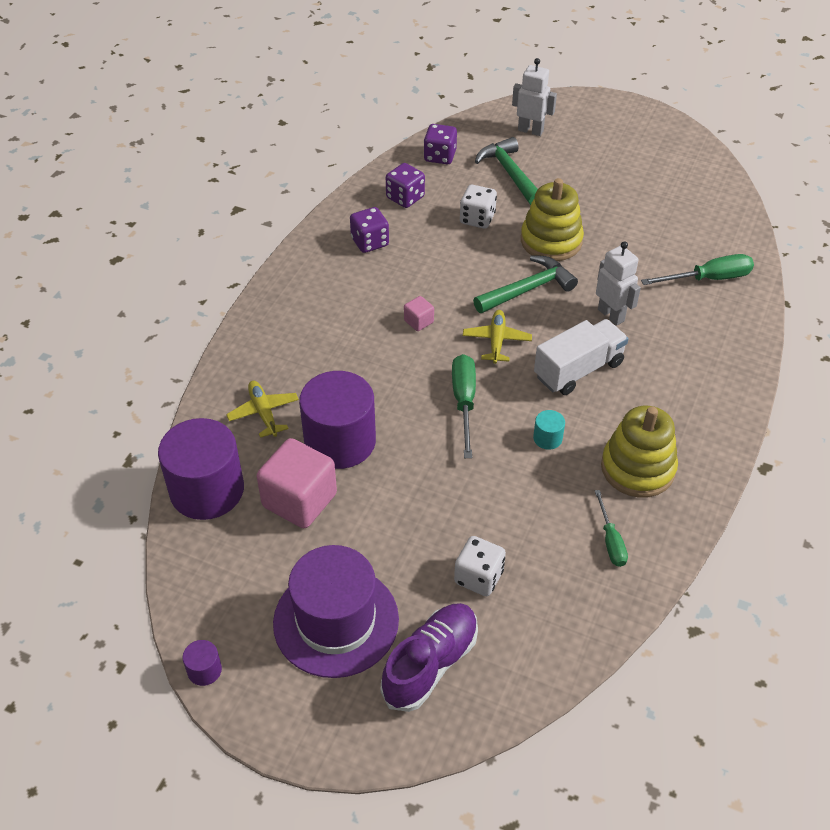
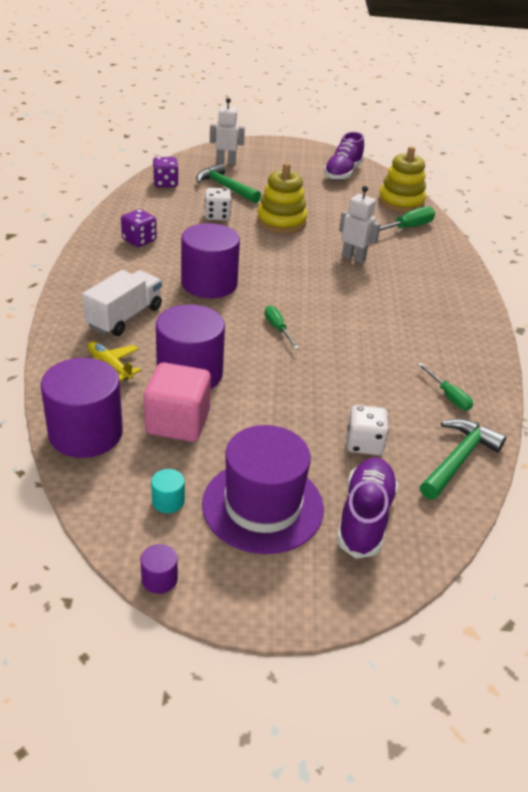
camera: 25 degrees left, 10 degrees down
(405, 197) = (152, 210): purple dice -> none
(418, 321) = (209, 283): pink cube -> purple cylinder
(464, 402) = (278, 328): green screwdriver -> green screwdriver, size x0.64
(496, 341) = (278, 286): yellow plane -> none
(528, 289) = (282, 252): green hammer -> green hammer (458, 459)
(547, 438) = (357, 340): turquoise cylinder -> turquoise cylinder (168, 501)
(578, 370) = (352, 294): white truck -> white truck (125, 317)
(637, 468) = (436, 346): yellow stacking toy -> yellow stacking toy (401, 202)
(675, 170) = (342, 173): none -> purple shoe

